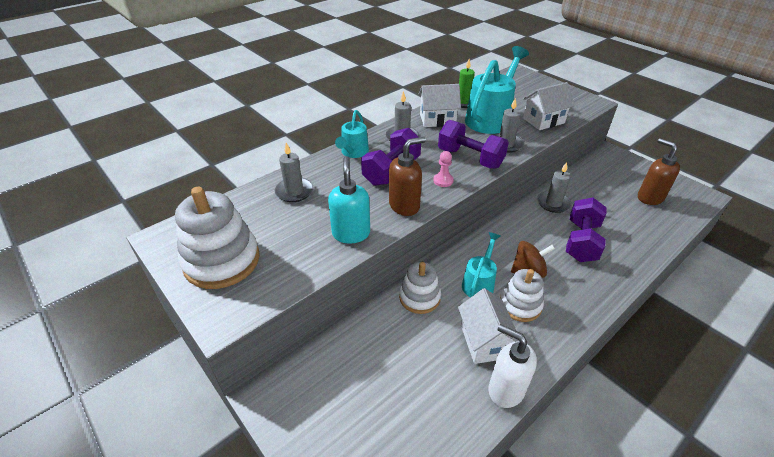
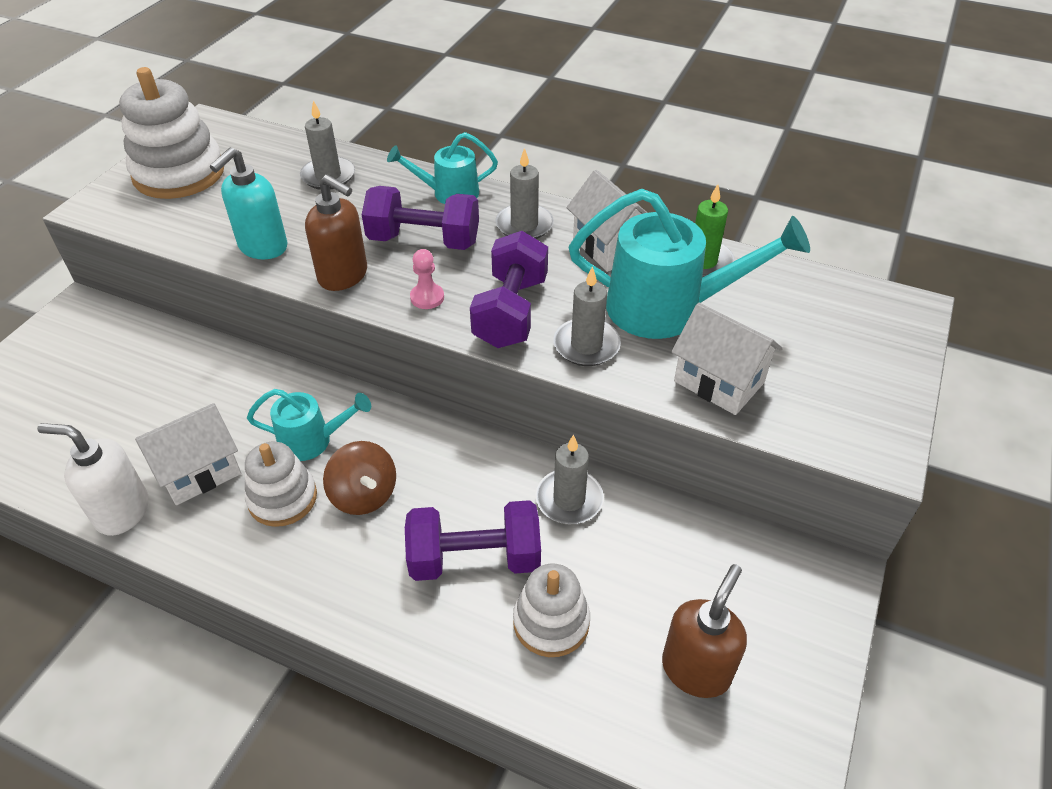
camera: 65 degrees right, 5 degrees up
(351, 233) = (262, 247): turquoise soap dispenser -> turquoise soap dispenser turned 150 degrees clockwise
(419, 297) = (260, 385): white stacking toy -> white stacking toy (551, 622)
(505, 389) = (122, 512): white soap dispenser -> white soap dispenser turned 90 degrees counterclockwise

